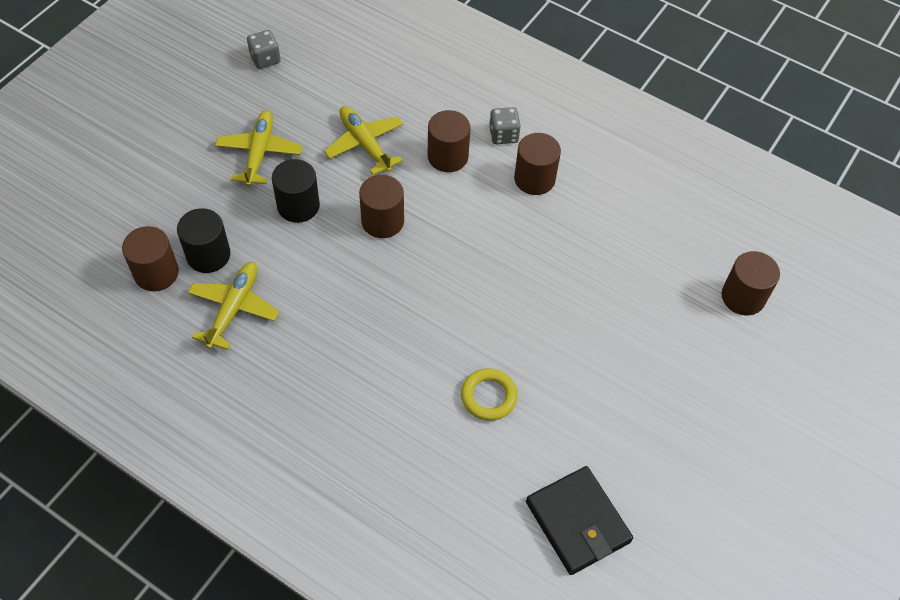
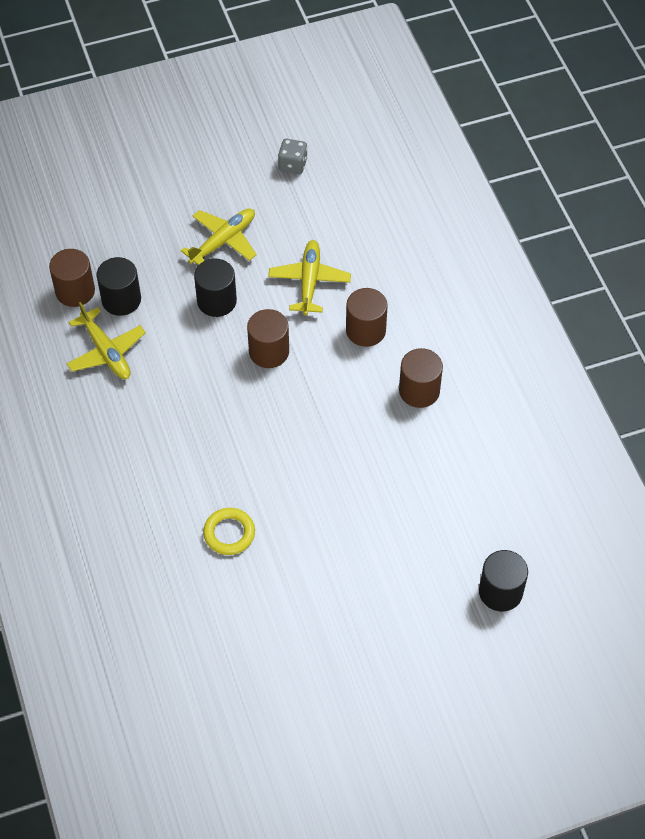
camera: 40 degrees right, 0 degrees up
(234, 309) = (106, 351): yellow plane -> yellow plane turned 90 degrees clockwise
(503, 135) = (427, 339): grey dice -> none
(578, 522) = (212, 663): black wallet -> none
(743, 297) = (500, 591): brown cylinder -> black cylinder

